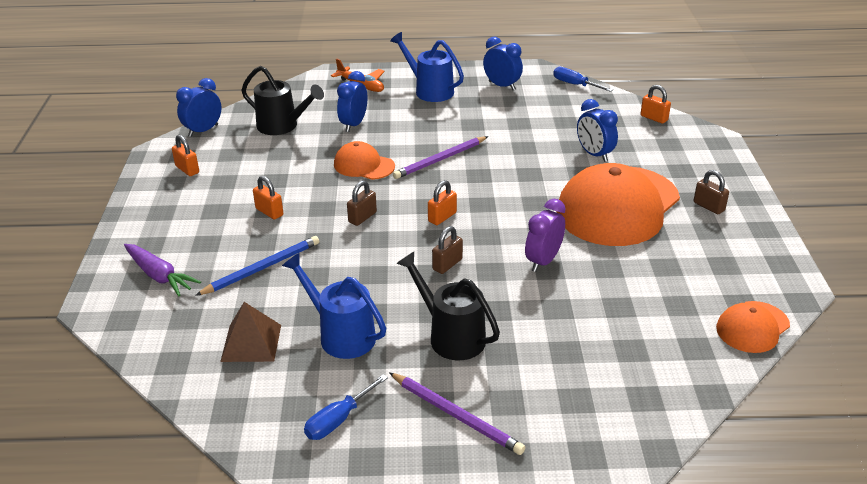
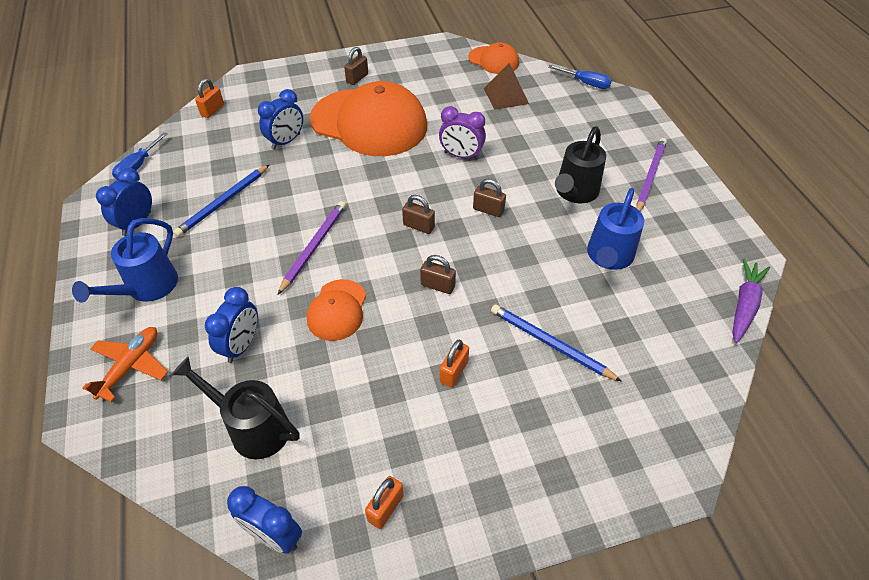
camera: 105 degrees left, 15 degrees up
(159, 276) = (604, 436): purple carrot -> purple carrot (744, 305)
(251, 343) = (651, 315): brown pyramid -> brown pyramid (506, 96)
(283, 126) = (252, 427): black watering can -> black watering can turned 75 degrees counterclockwise
(338, 420) = (693, 235): blue screwdriver -> blue screwdriver (585, 83)
(354, 124) = (241, 345): blue clock -> blue clock turned 75 degrees counterclockwise
(440, 160) = (314, 247): purple pencil -> purple pencil turned 105 degrees counterclockwise
(442, 217) = (418, 226): orange padlock -> brown padlock
(514, 121) = (223, 202): none -> blue pencil

